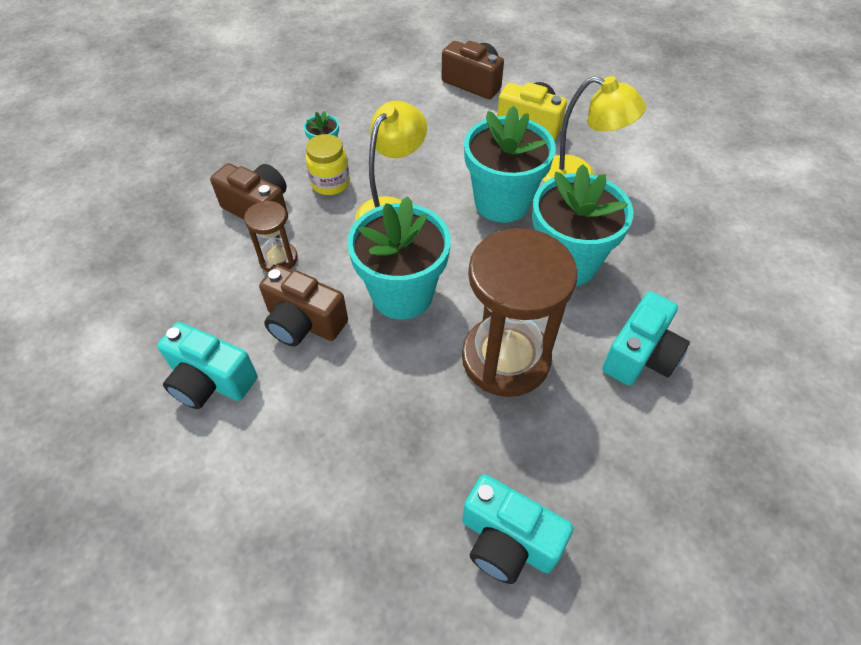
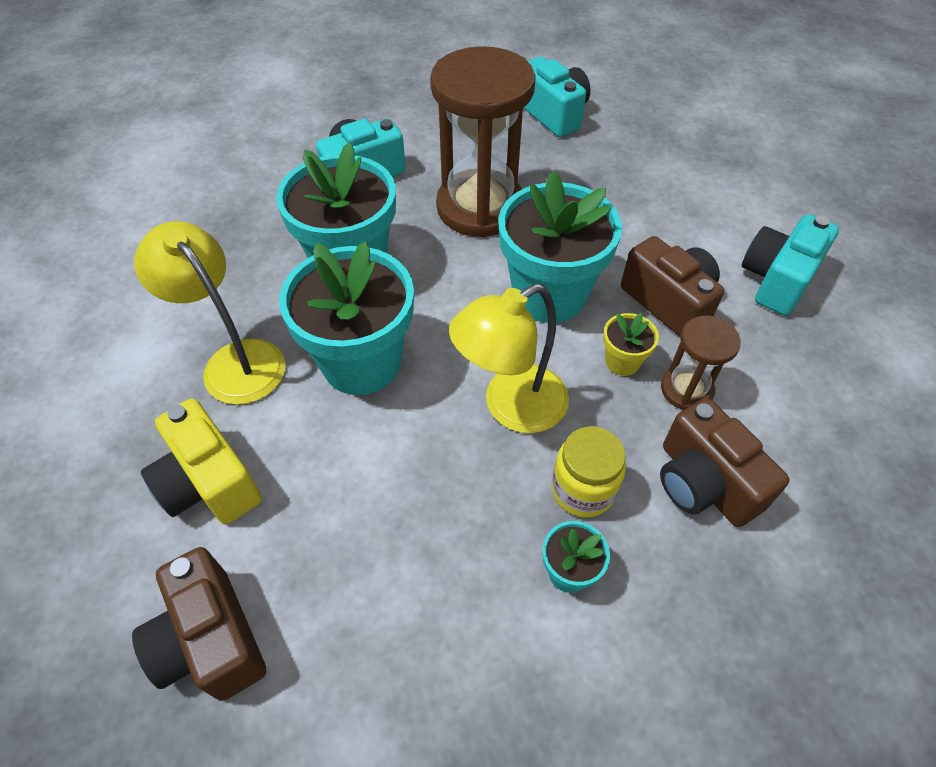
camera: 155 degrees left, 0 degrees up
(211, 381) = (777, 280): turquoise camera -> turquoise camera turned 105 degrees counterclockwise
(328, 262) = (622, 362): none -> yellow flower pot

